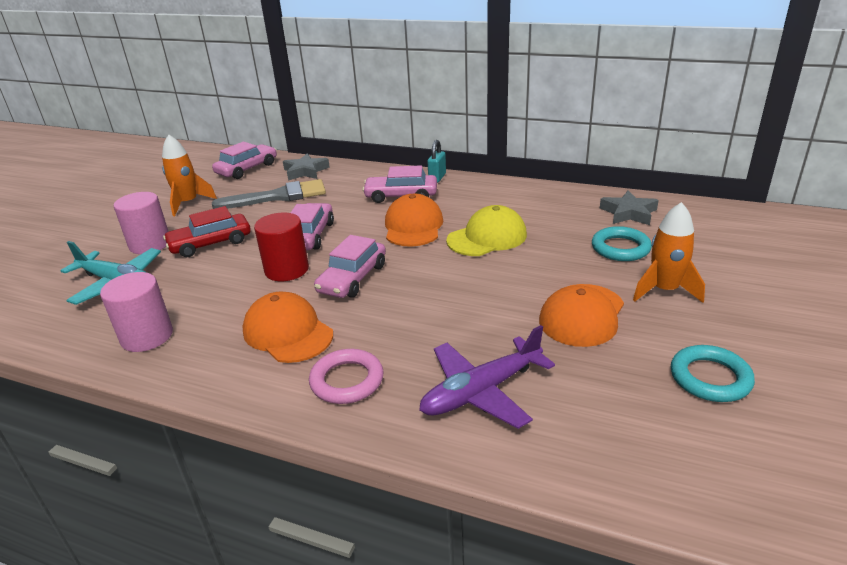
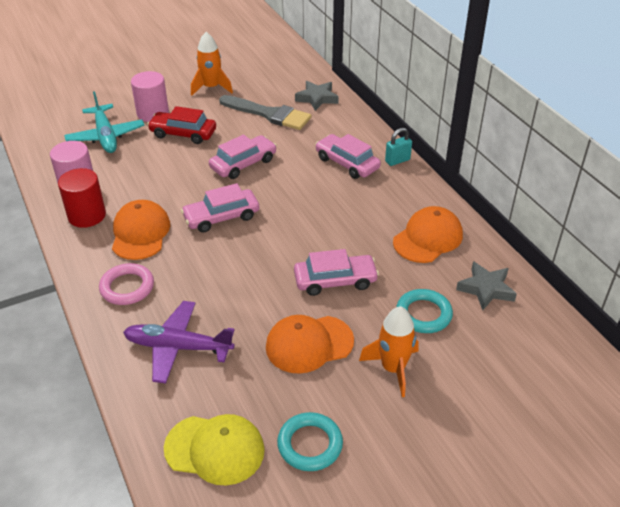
camera: 40 degrees right, 10 degrees up
(247, 169) = (283, 73): pink car -> pink car (335, 281)
(286, 270) = (196, 184): red cylinder -> red cylinder (87, 215)
(413, 226) = (315, 197): orange cap -> orange cap (428, 238)
(487, 237) = (347, 240): yellow cap -> yellow cap (215, 449)

